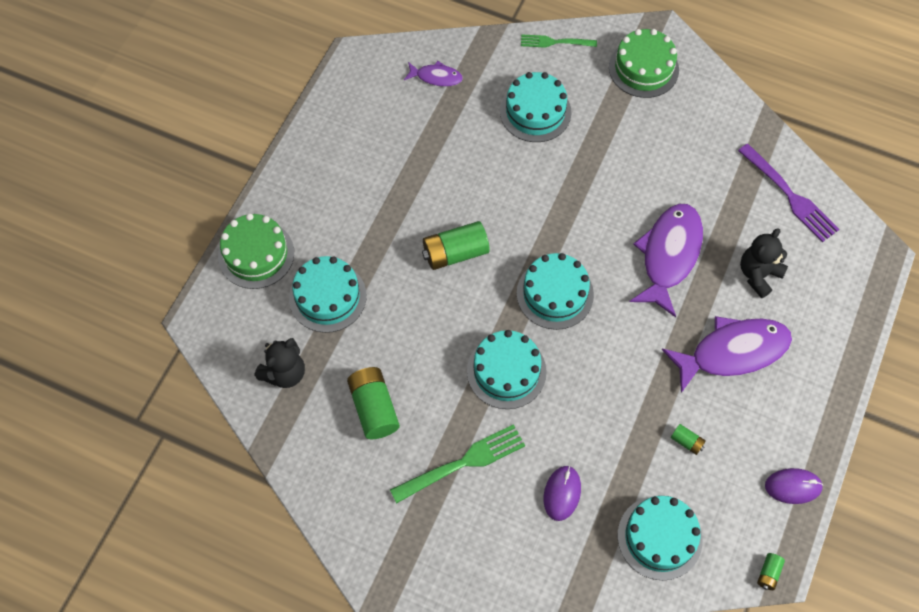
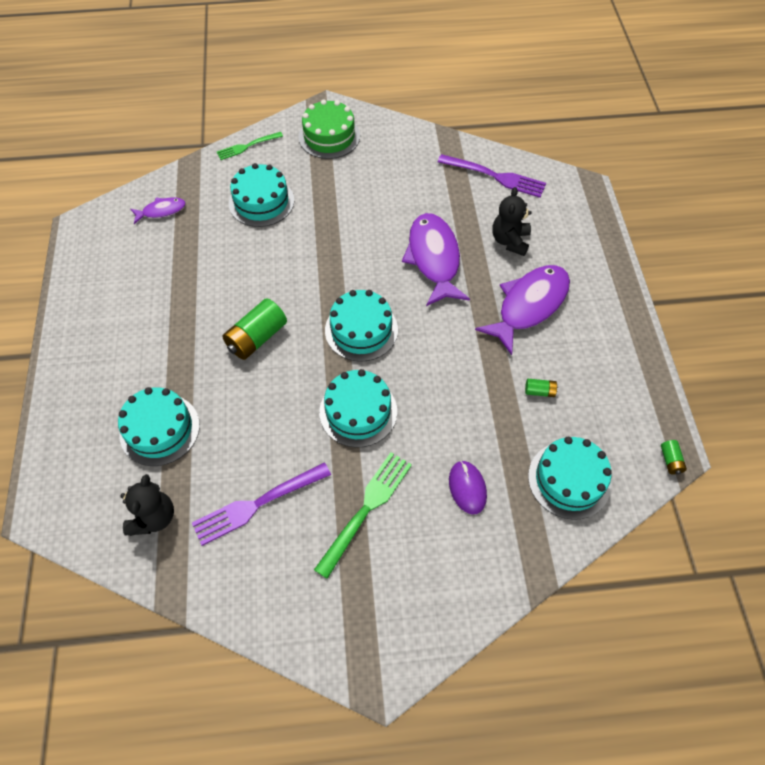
camera: 30 degrees left, 5 degrees down
(256, 254) = (69, 426): green cake -> none
(374, 408) = (257, 504): green battery -> purple fork
(793, 487) = (641, 383): purple mouse -> none

